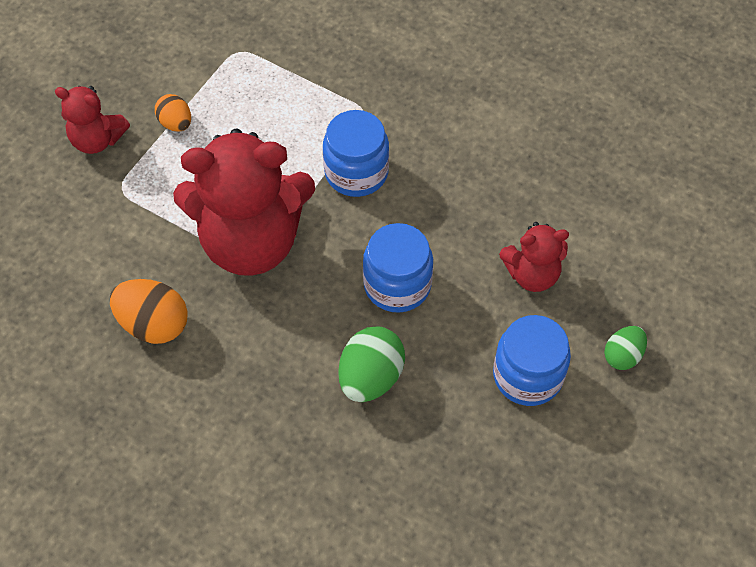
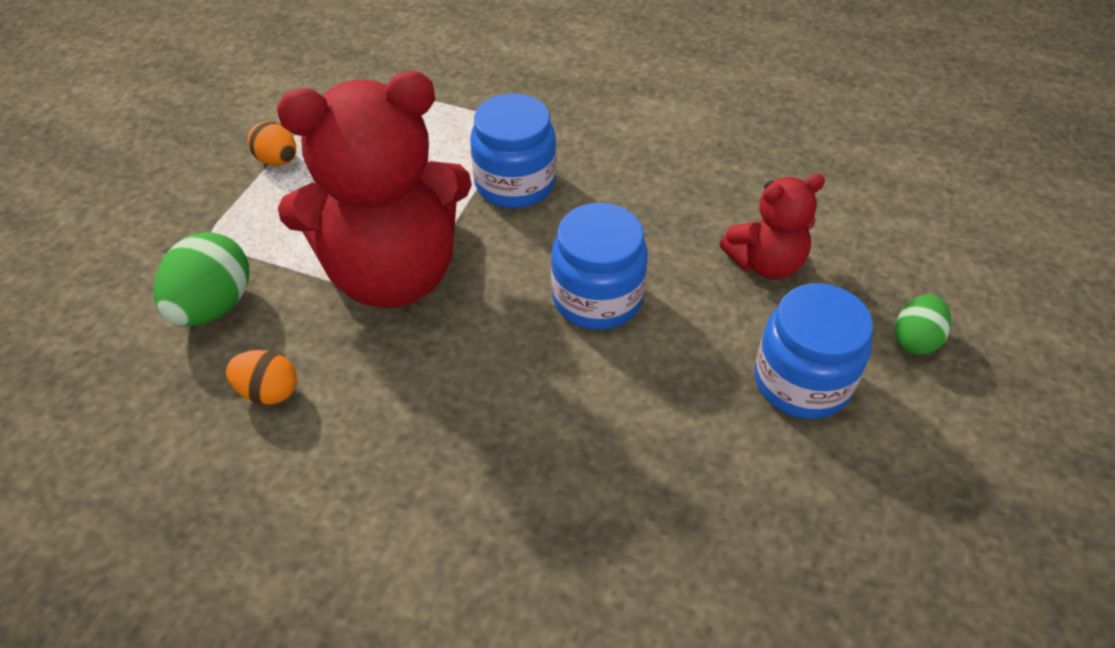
camera: 10 degrees left, 10 degrees down
(97, 140) = (176, 189): red teddy bear -> none
(154, 324) = (268, 392): orange egg -> orange egg, size x0.61
(371, 377) = (589, 415): green egg -> green egg (213, 306)

